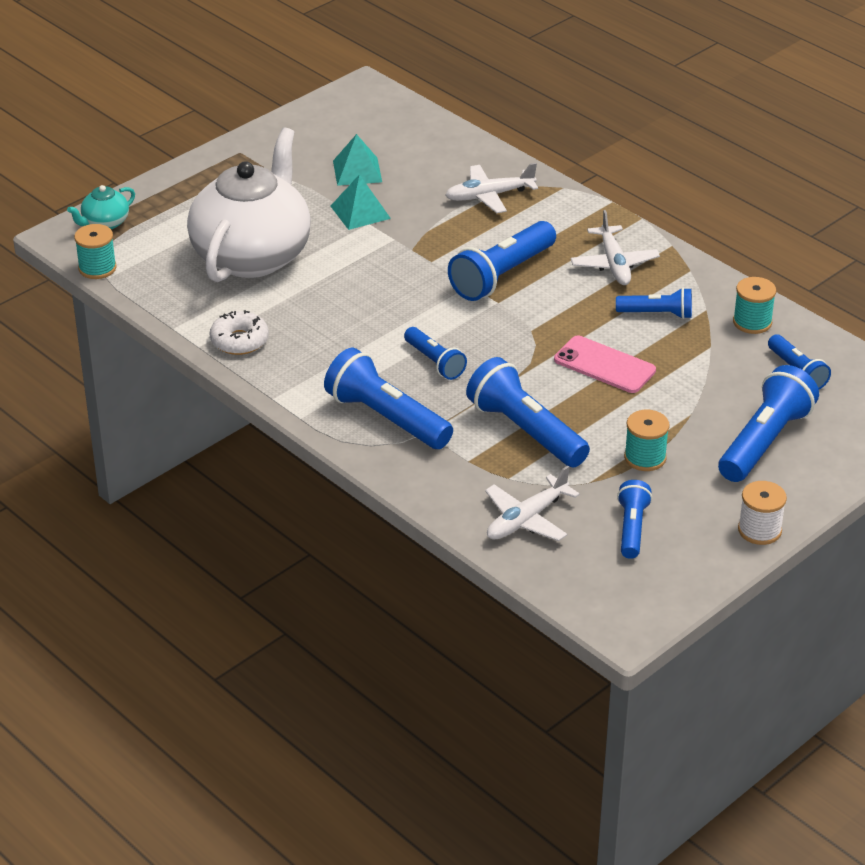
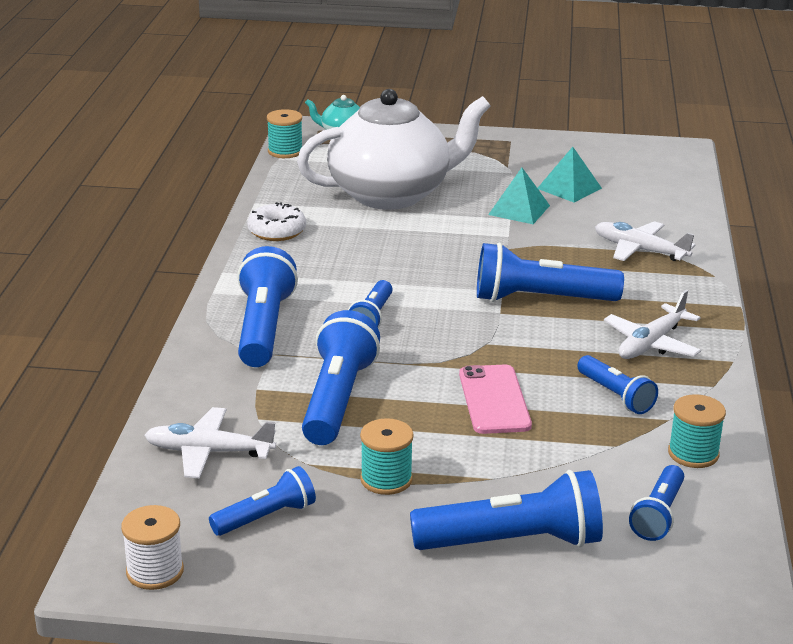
camera: 50 degrees right, 10 degrees down
(759, 530) = (361, 600): white spool -> white spool (155, 571)

